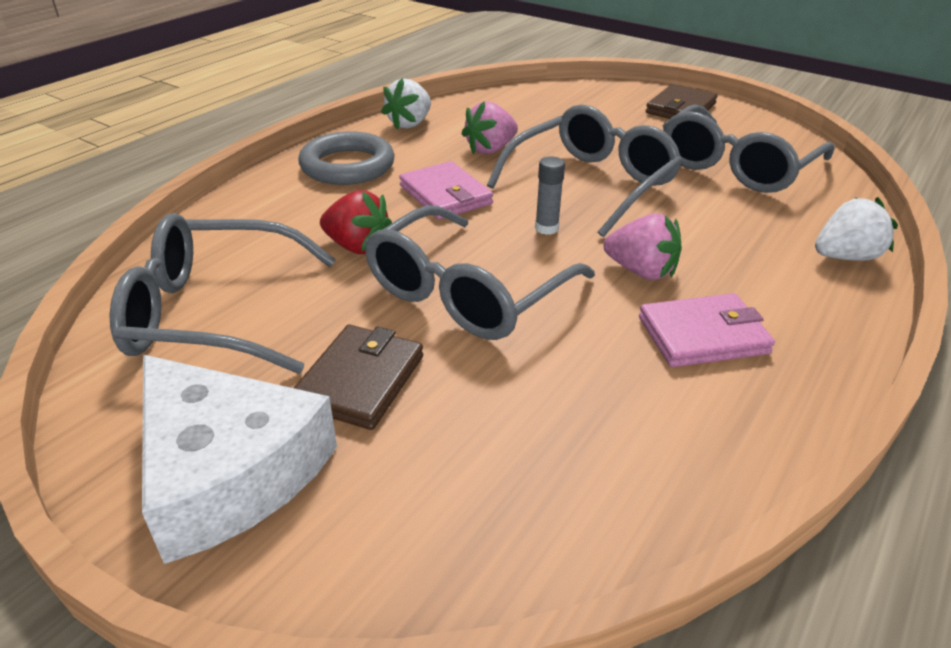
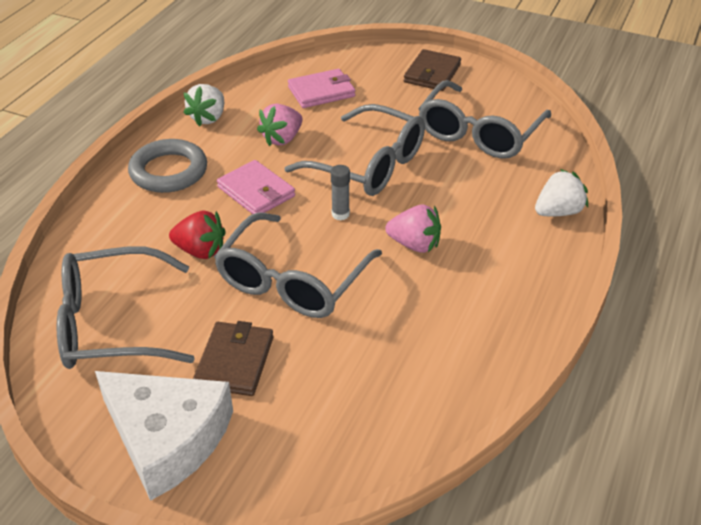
camera: 10 degrees left, 5 degrees up
(592, 183) = (369, 165): grey glasses -> grey glasses turned 90 degrees clockwise
(703, 335) = (461, 292): pink wallet -> pink wallet (321, 92)

